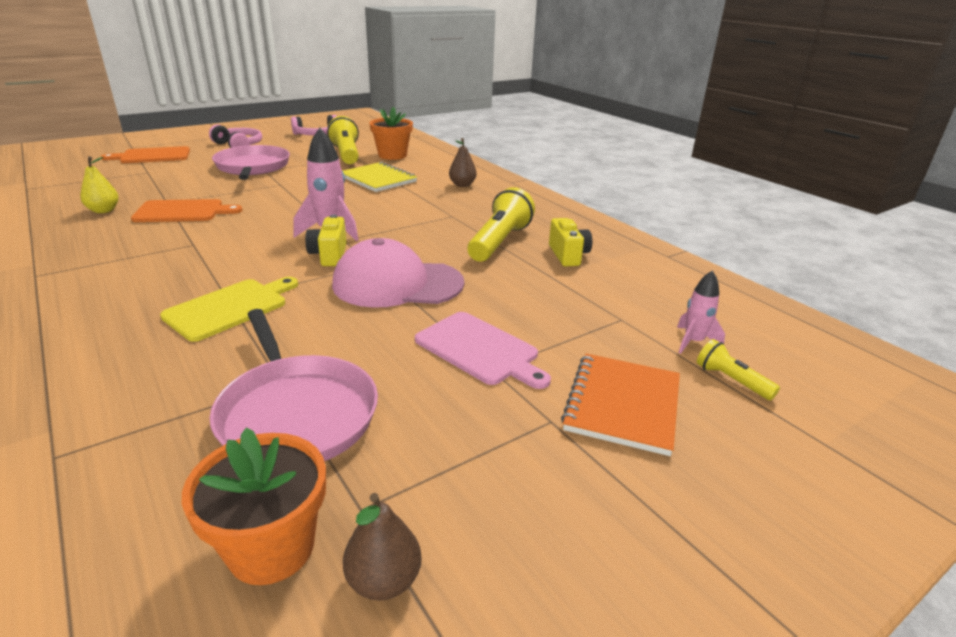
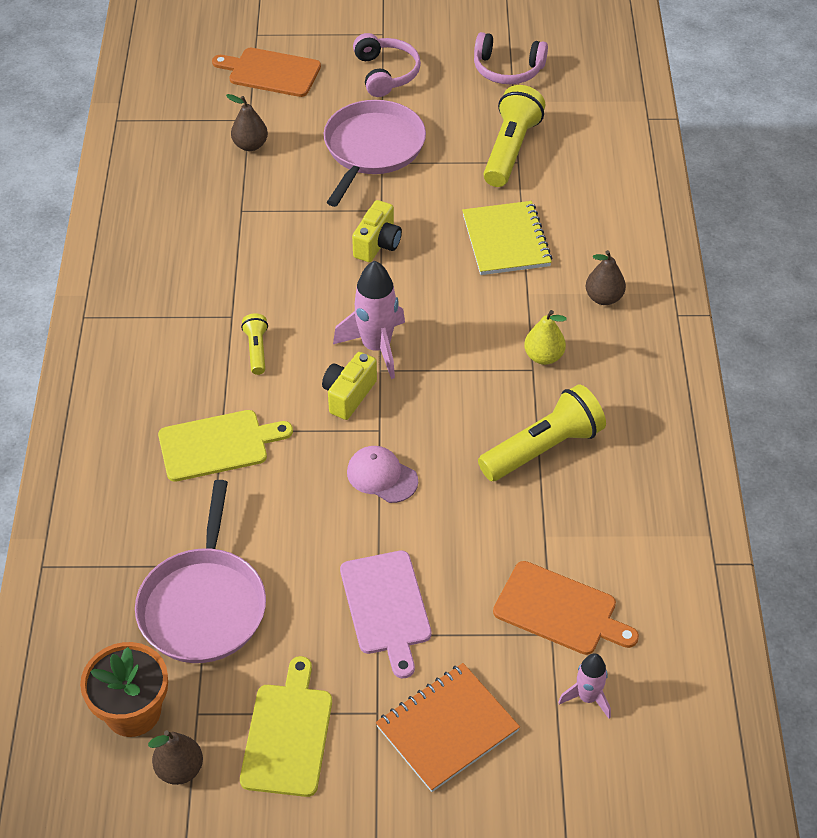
camera: 35 degrees right, 20 degrees up
(104, 210) = (174, 206): yellow pear -> yellow pear (543, 356)
(155, 180) = (250, 145): none -> brown pear
(182, 212) = (248, 239): orange cutting board -> orange cutting board (559, 610)
(392, 155) = (571, 175): orange flower pot -> none
(397, 284) = (382, 476): pink cap -> pink cap, size x0.53
(484, 479) = (288, 735): none -> yellow cutting board
(568, 255) = (598, 508): yellow camera -> yellow camera (377, 244)
(731, 380) = (568, 756): yellow flashlight -> yellow flashlight (256, 350)

